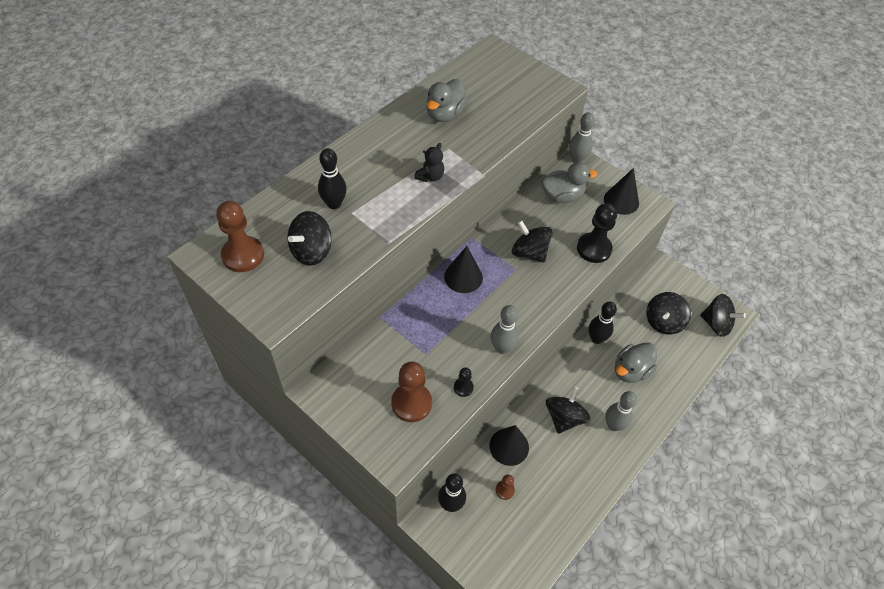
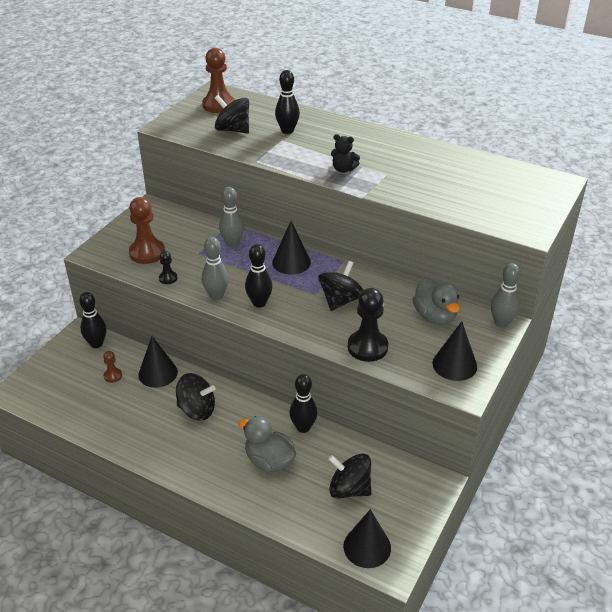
camera: 80 degrees right, 15 degrees down
(444, 114) = (433, 166): grey duck -> none
(520, 314) = (259, 303): none -> black bowling pin
(613, 425) = (196, 450): grey bowling pin -> grey bowling pin (232, 243)
(716, 324) = (367, 547): black spinning top -> black cone

